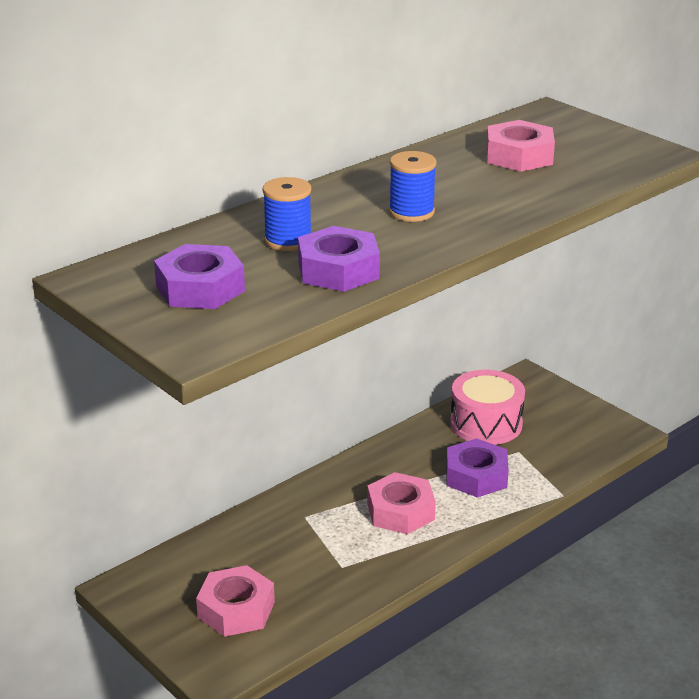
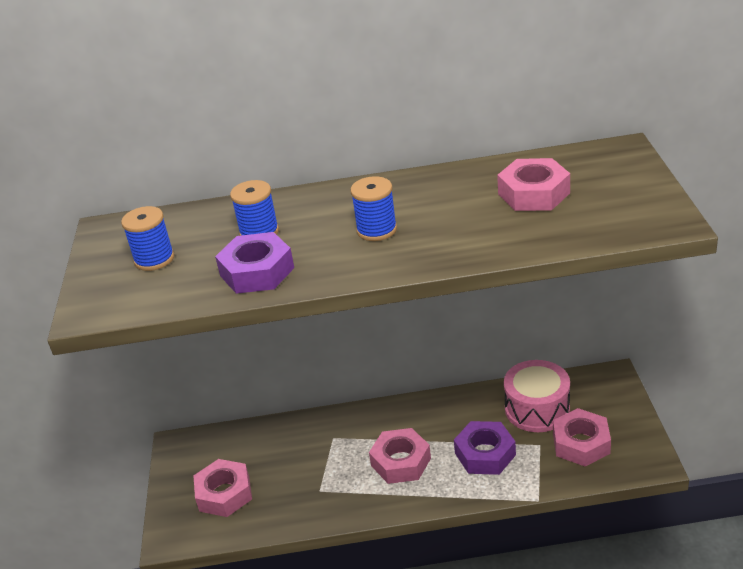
camera: 40 degrees right, 5 degrees up
(200, 288) = (154, 259): purple nut -> blue spool
(554, 438) = (581, 443): none -> pink nut

